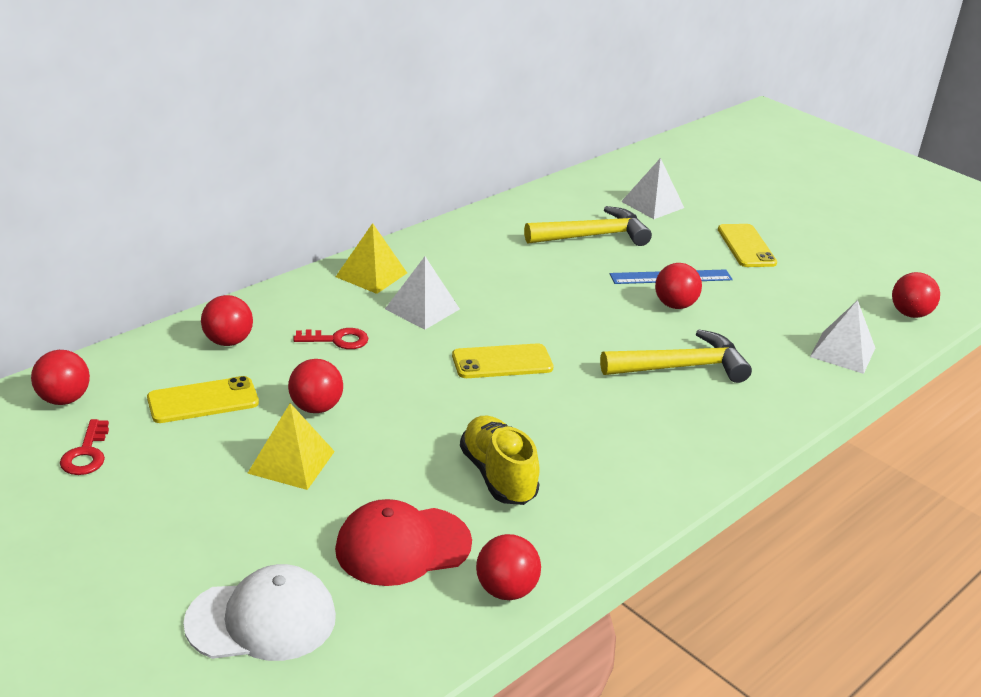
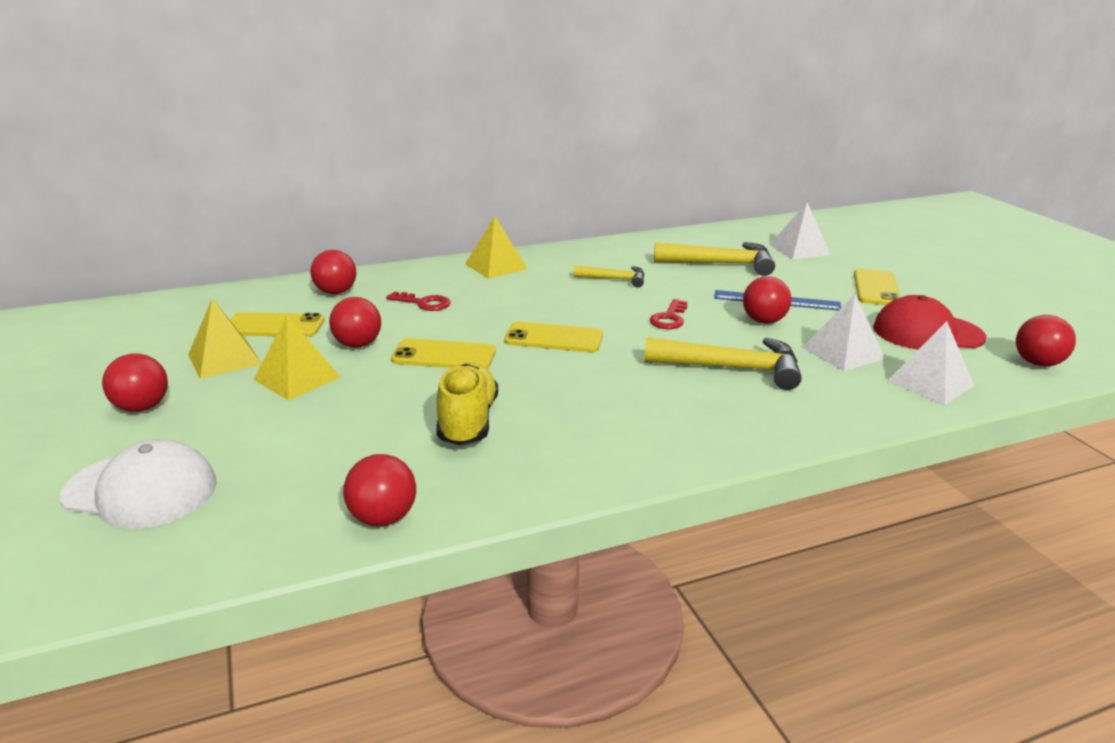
camera: 25 degrees right, 5 degrees down
(64, 399) = (175, 309): red ball -> red ball (142, 407)
(86, 453) = (150, 345): red key -> red key (669, 318)
(190, 454) = (224, 359): none -> yellow pyramid
(402, 546) = (324, 459): red cap -> red cap (927, 333)
(414, 404) = (444, 356): none -> yellow phone
(422, 309) = (517, 293): white pyramid -> white pyramid (843, 353)
(505, 274) = (615, 279): none -> yellow hammer

